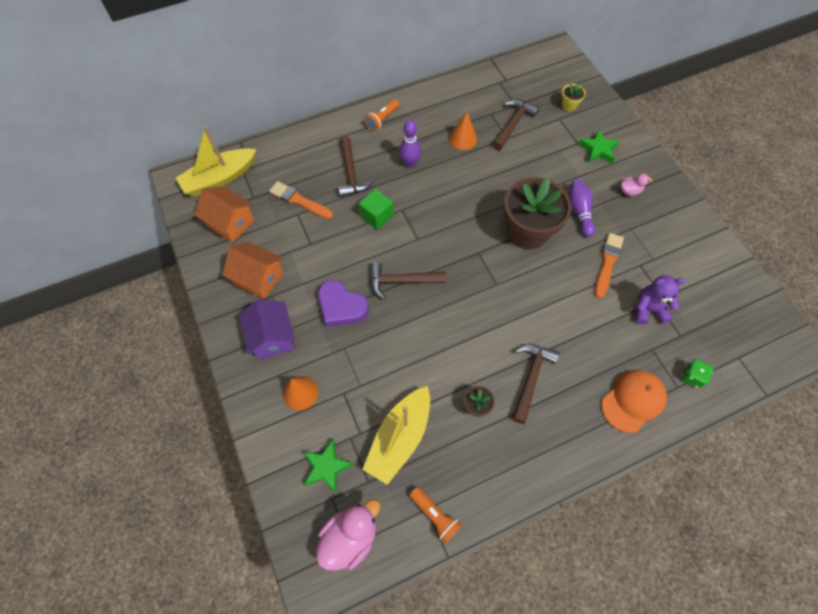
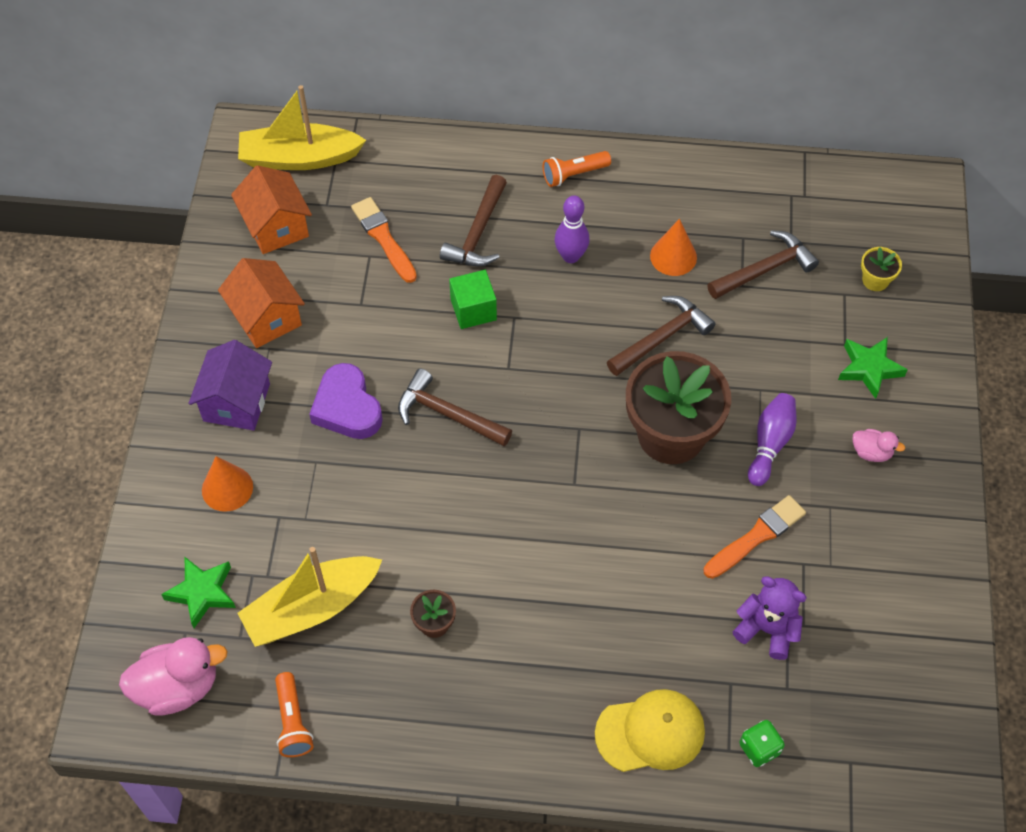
camera: 30 degrees right, 5 degrees down
(530, 378) = (531, 629): brown hammer -> brown hammer (662, 338)
(633, 400) = (650, 732): orange cap -> yellow cap

